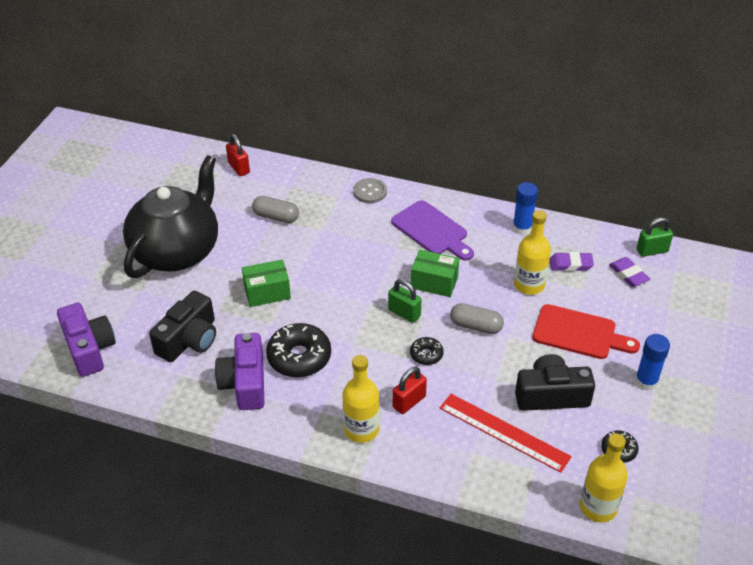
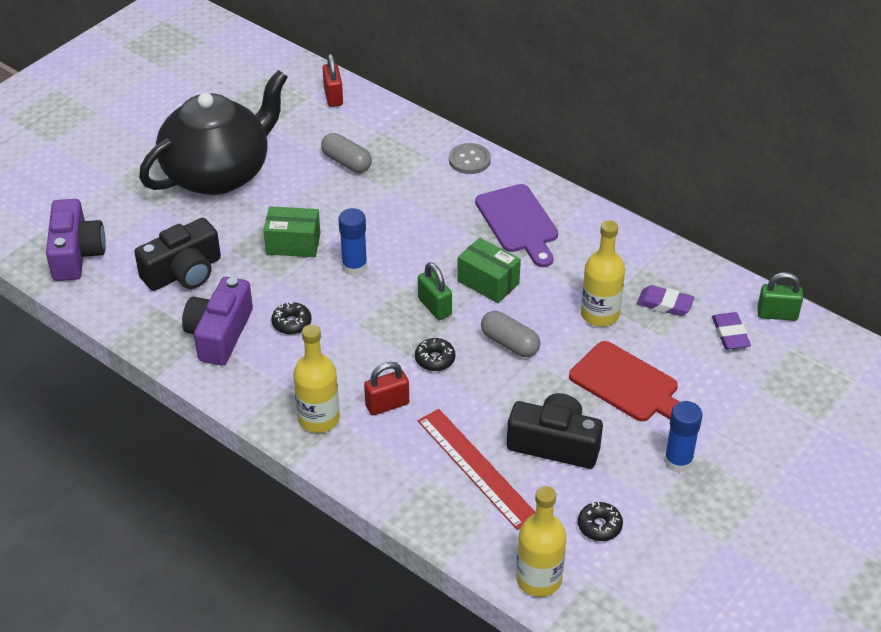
camera: 20 degrees right, 0 degrees up
(299, 357) = (291, 323): black donut -> black donut, size x0.52
(522, 228) = (629, 247): blue glue stick -> blue glue stick (354, 267)

